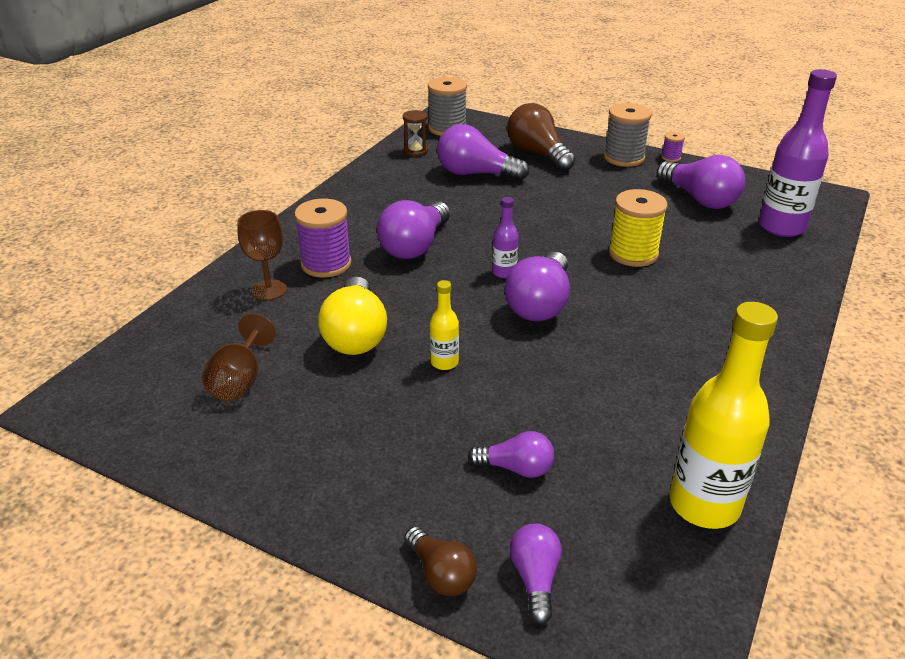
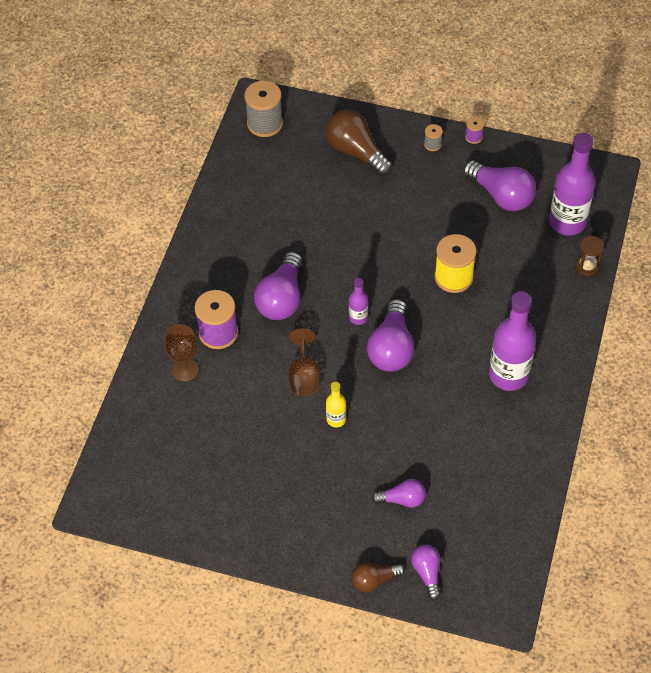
camera: 10 degrees left, 20 degrees up
(240, 380) = (201, 462): brown goblet -> brown goblet (304, 377)
(355, 334) = (266, 404): yellow light bulb -> none
(415, 151) = (245, 166): brown hourglass -> brown hourglass (587, 267)
(441, 574) = (374, 580): brown light bulb -> brown light bulb turned 120 degrees clockwise
(476, 174) = (308, 192): purple light bulb -> none
(624, 158) = (432, 144): grey spool -> grey spool, size x0.48
(699, 350) = (509, 375): none -> purple bottle
(704, 505) = (517, 504): yellow bottle -> none

